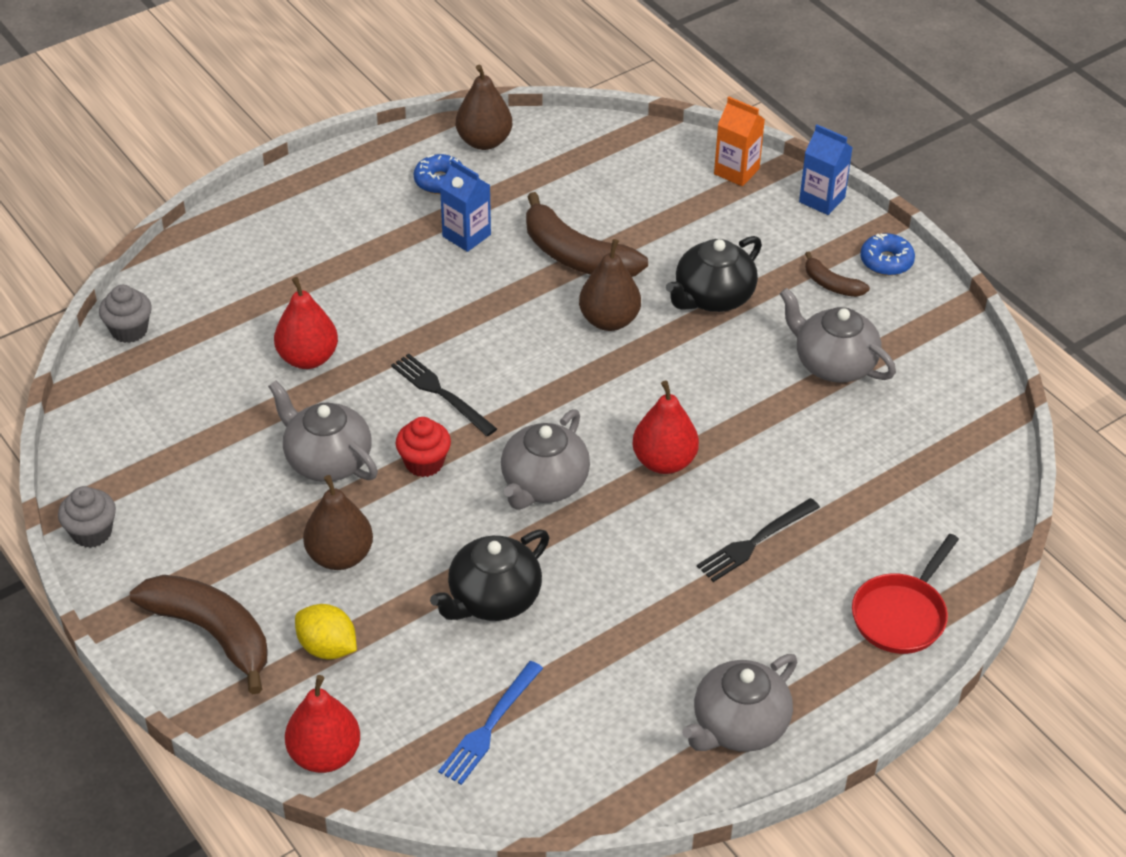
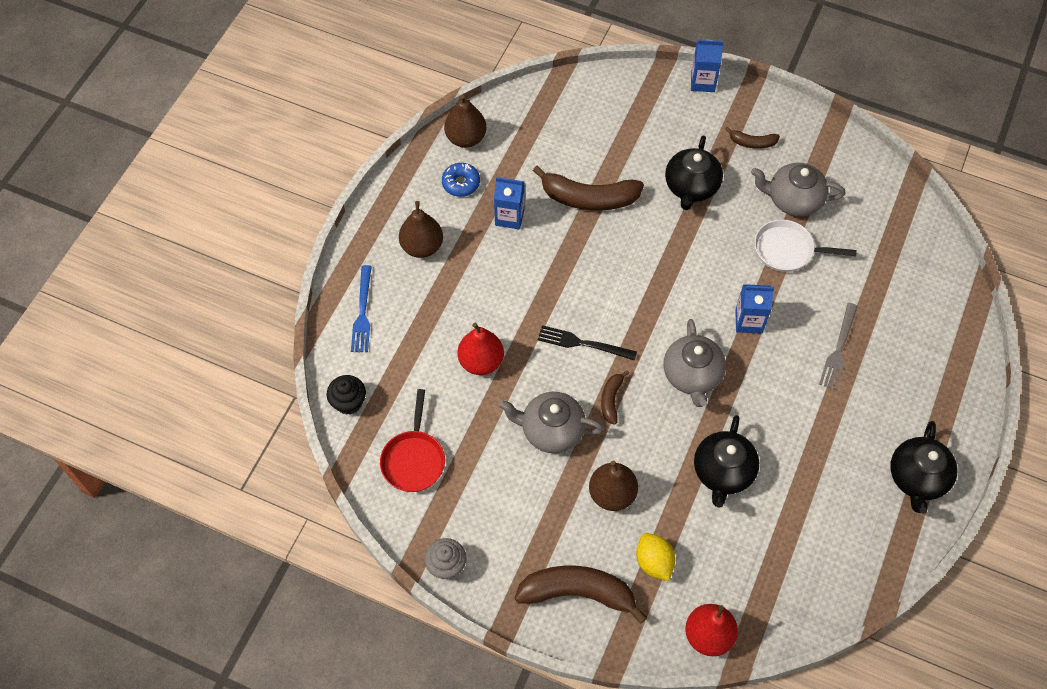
camera: 30 degrees left, 15 degrees up
(129, 330) = (349, 402): grey cupcake -> black cupcake
(327, 647) = (654, 562): yellow lemon -> yellow lemon turned 60 degrees clockwise
(424, 463) = (611, 399): red cupcake -> brown banana
(489, 726) = (785, 559): blue fork -> blue fork (362, 312)
(609, 320) = (643, 236): brown pear -> brown pear (422, 247)
(664, 461) = (748, 321): red pear -> blue carton
(736, 171) = (638, 85): orange carton -> none
(738, 726) = (917, 478): grey teapot -> black teapot
(755, 542) = (838, 349): black fork -> grey fork
(779, 411) = (787, 250): none -> white pan
(886, 261) = (771, 110): blue donut -> none
(901, 615) = (949, 354): red pan -> red pan (413, 459)

